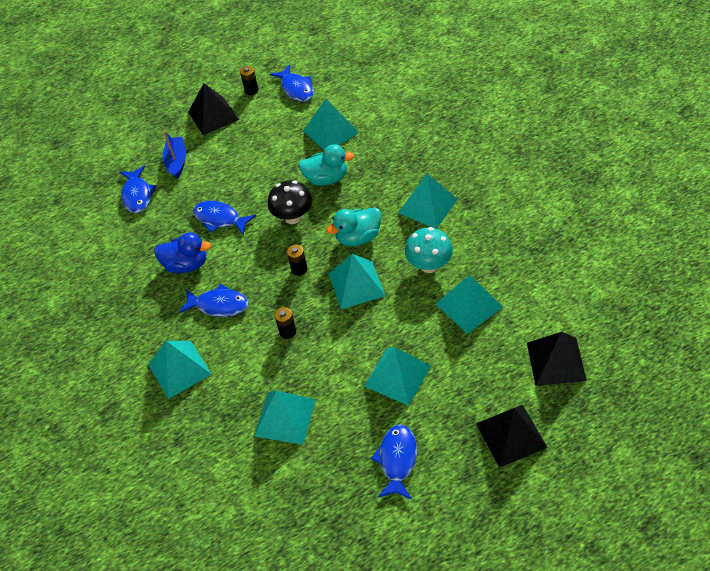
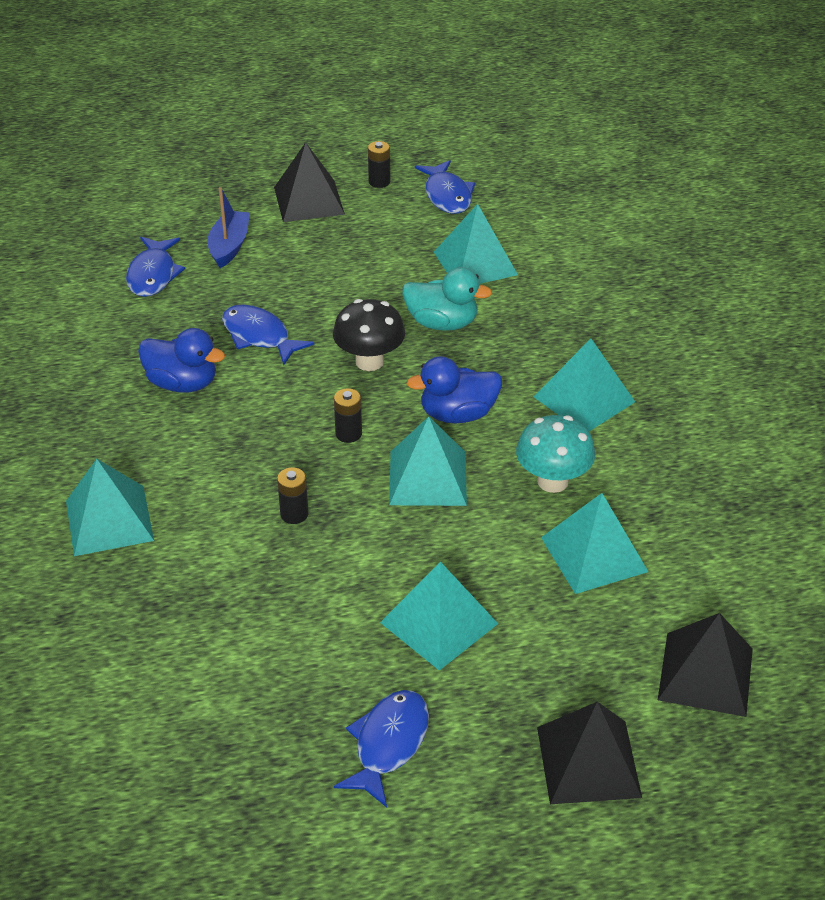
camera: 10 degrees right, 10 degrees down
(219, 305) = (206, 450): blue fish -> none
(285, 417) = (238, 632): turquoise pyramid -> none
(358, 237) = (457, 414): turquoise duck -> blue duck

